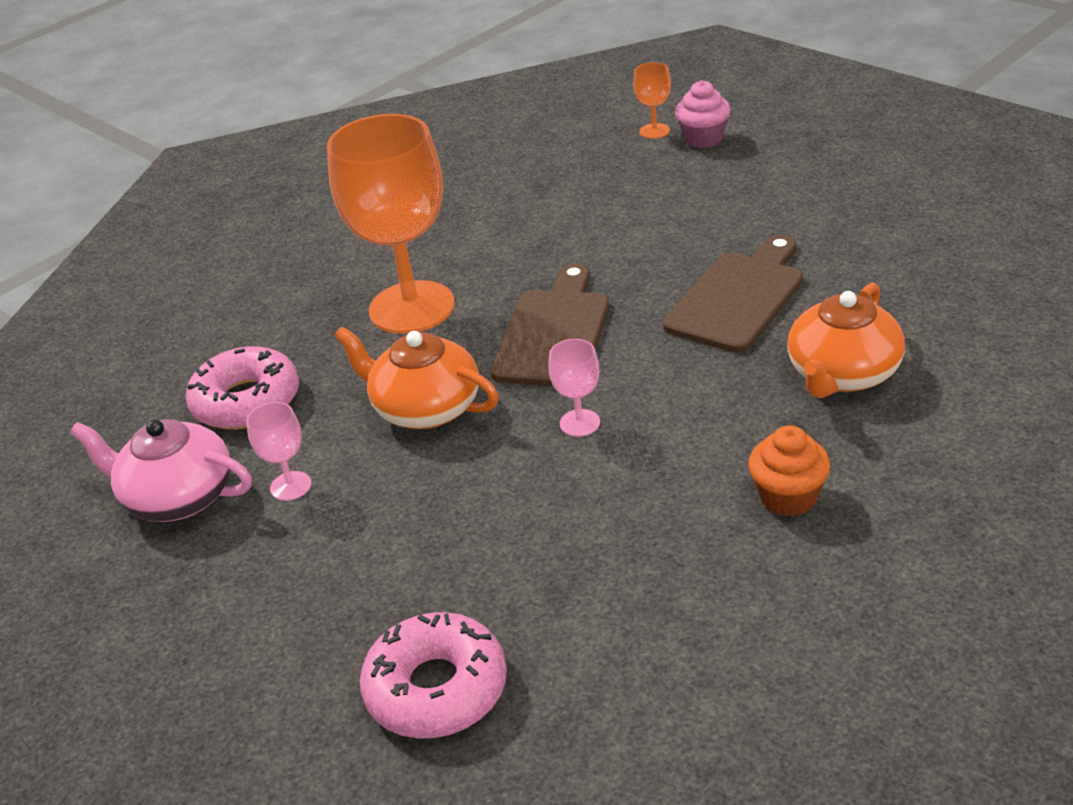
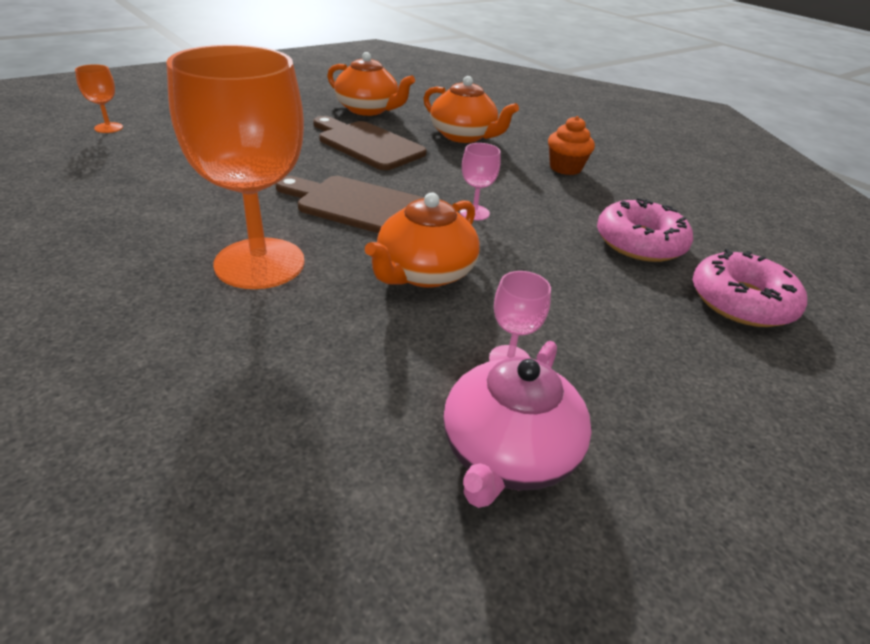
camera: 90 degrees left, 0 degrees up
(246, 401) = (349, 387): pink donut -> pink donut (640, 242)
(703, 139) = (149, 117): pink cupcake -> none
(875, 267) = (368, 110): none -> orange teapot

